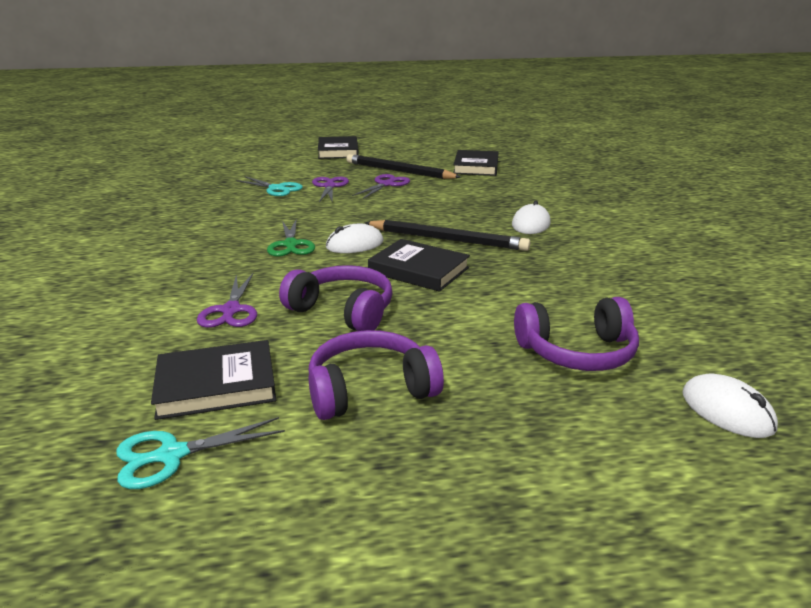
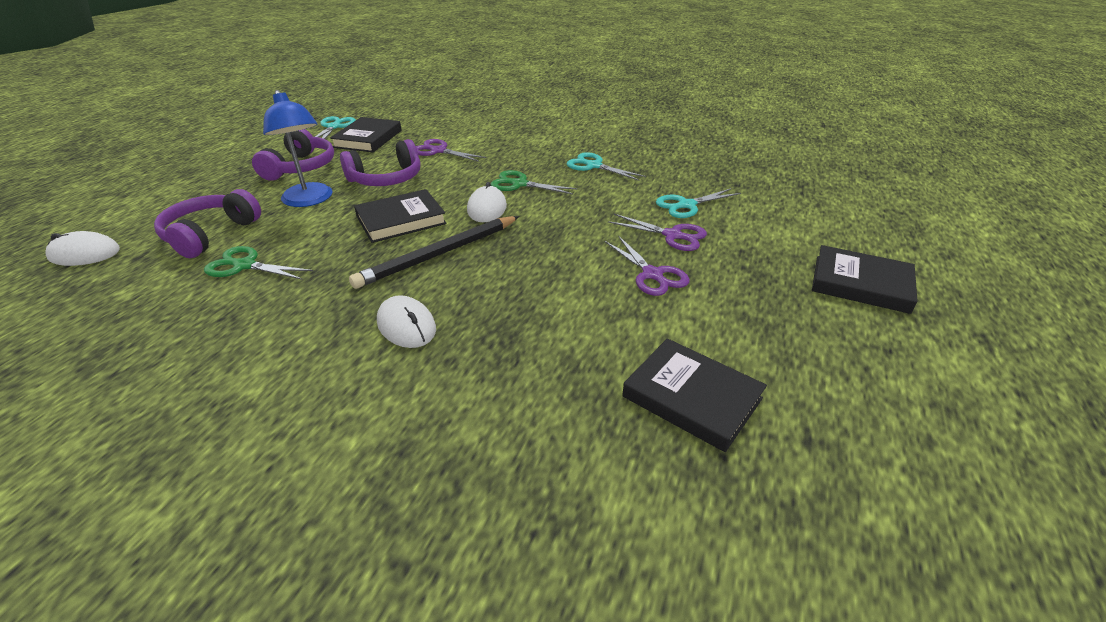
camera: 120 degrees right, 10 degrees up
(219, 226) = (593, 166): none -> turquoise scissors
(399, 171) = (711, 305): black pencil -> none
(442, 333) = (309, 200): none -> blue lamp
(578, 304) = (244, 265): none -> green scissors

